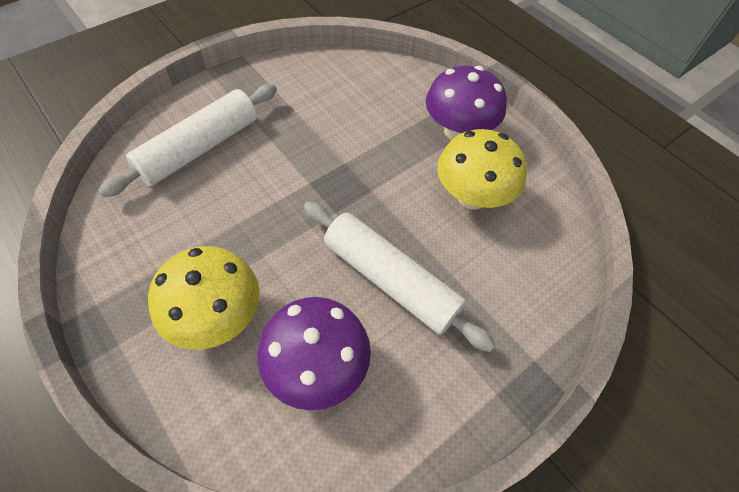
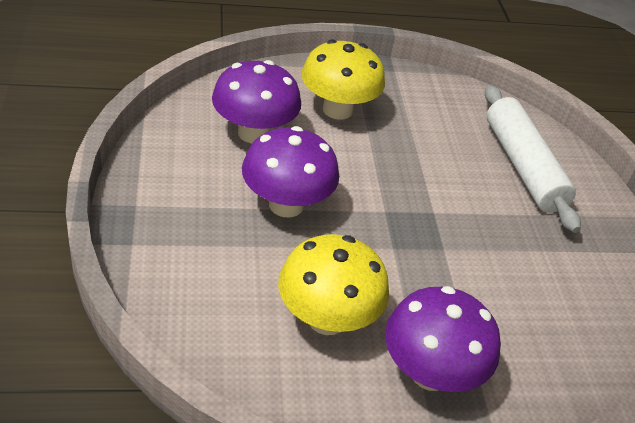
camera: 120 degrees right, 15 degrees down
(390, 280) = (286, 204): white rolling pin -> purple mushroom

